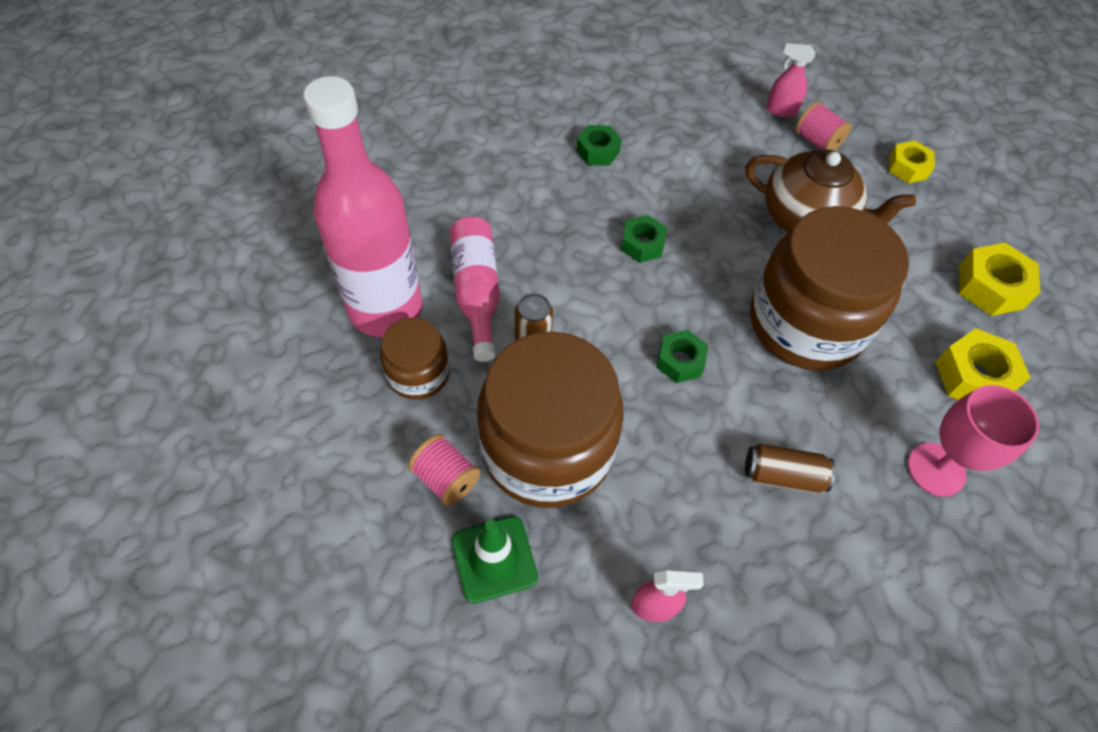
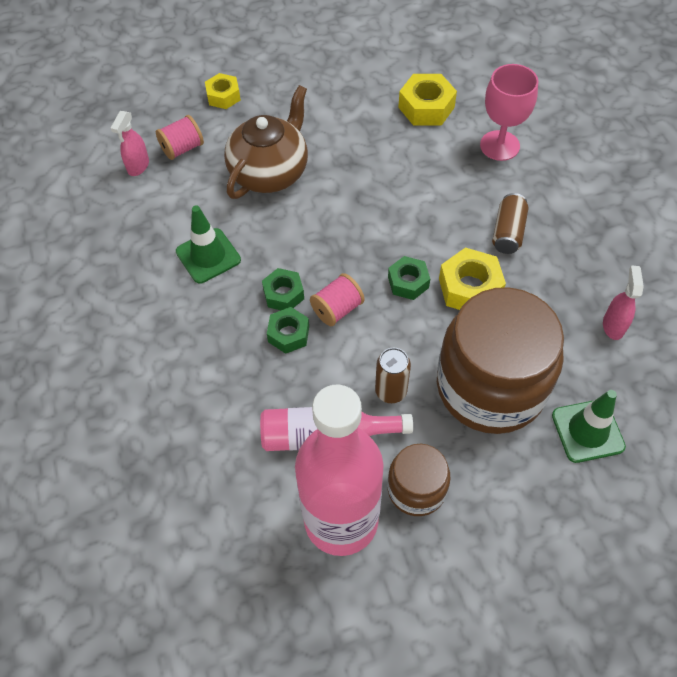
camera: 80 degrees left, 0 degrees up
(446, 478) = (520, 466): pink spool -> pink spool (337, 309)
(598, 151) = (162, 318): green nut -> green nut (288, 334)
(679, 178) = (208, 256): none -> green traffic cone
(805, 323) = (375, 193): brown jar -> none
(990, 287) = (349, 78): yellow nut -> yellow nut (470, 288)

